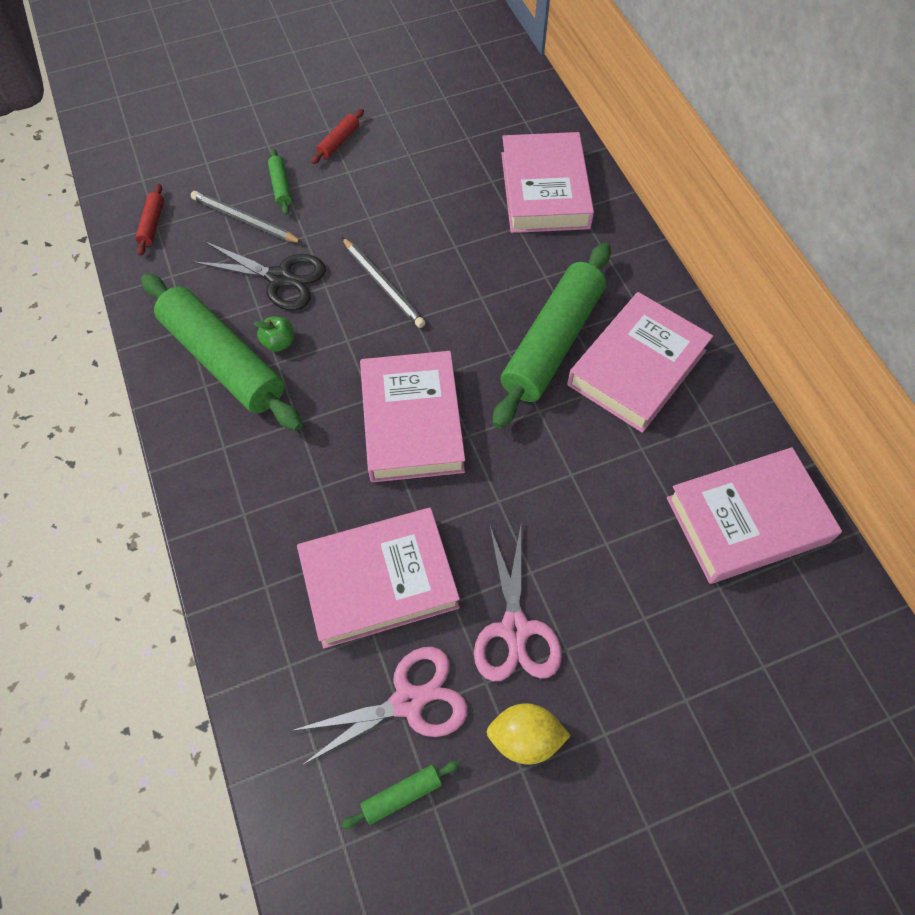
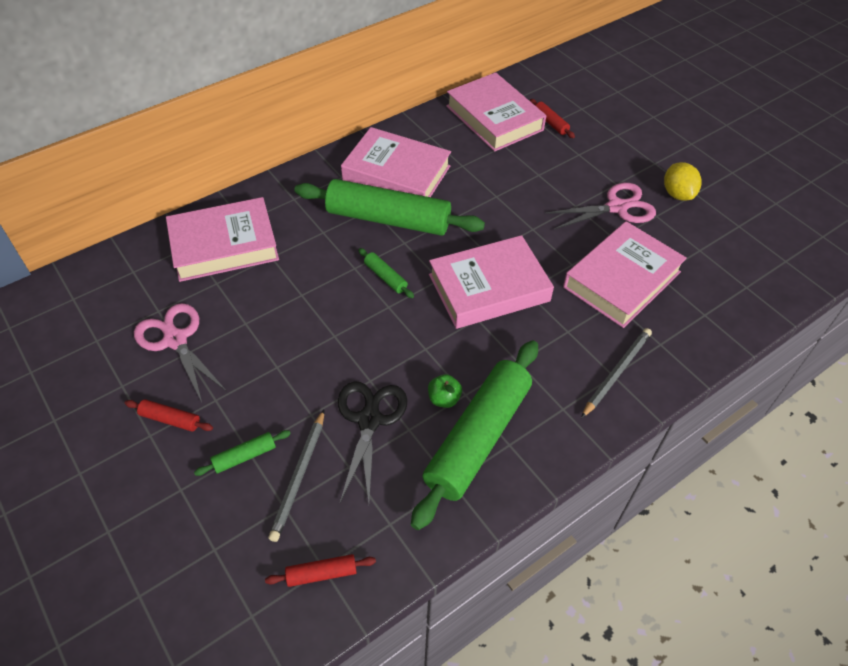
camera: 105 degrees left, 10 degrees down
(379, 581) = (622, 279): pink book -> pink book turned 75 degrees clockwise
(383, 284) = (357, 336): grey pencil -> grey pencil (616, 372)
(402, 795) = (742, 241): green rolling pin -> green rolling pin (385, 277)
(408, 701) = (689, 248): pink scissors -> pink scissors (175, 340)
(727, 601) = (550, 123): none -> red rolling pin

